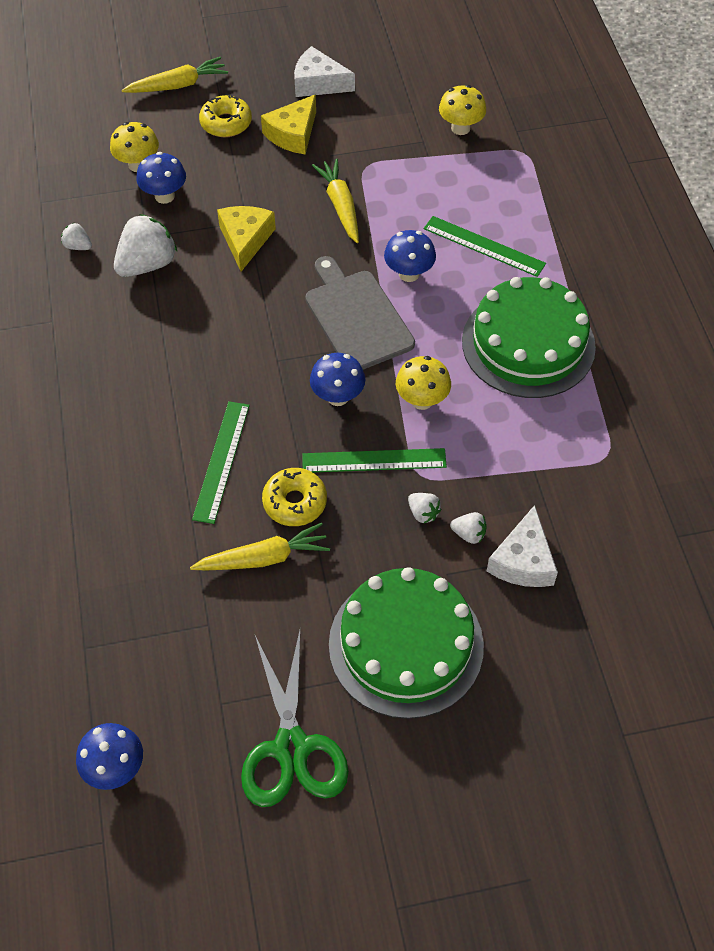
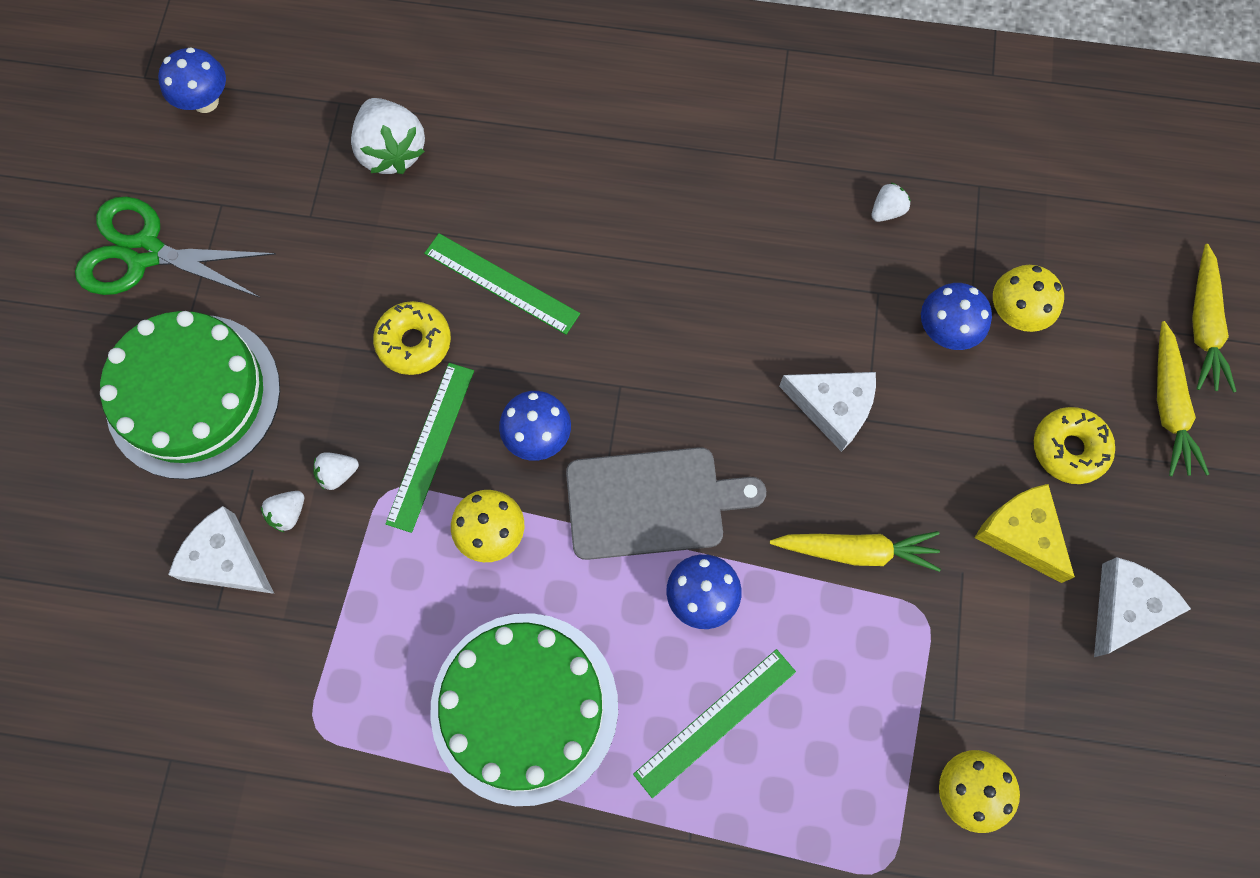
camera: 110 degrees right, 15 degrees up
(147, 264) = (829, 281): white strawberry -> white strawberry (392, 151)
(245, 240) = (833, 408): yellow cheese -> white cheese
(263, 558) = (360, 290): yellow carrot -> yellow carrot (1203, 326)

